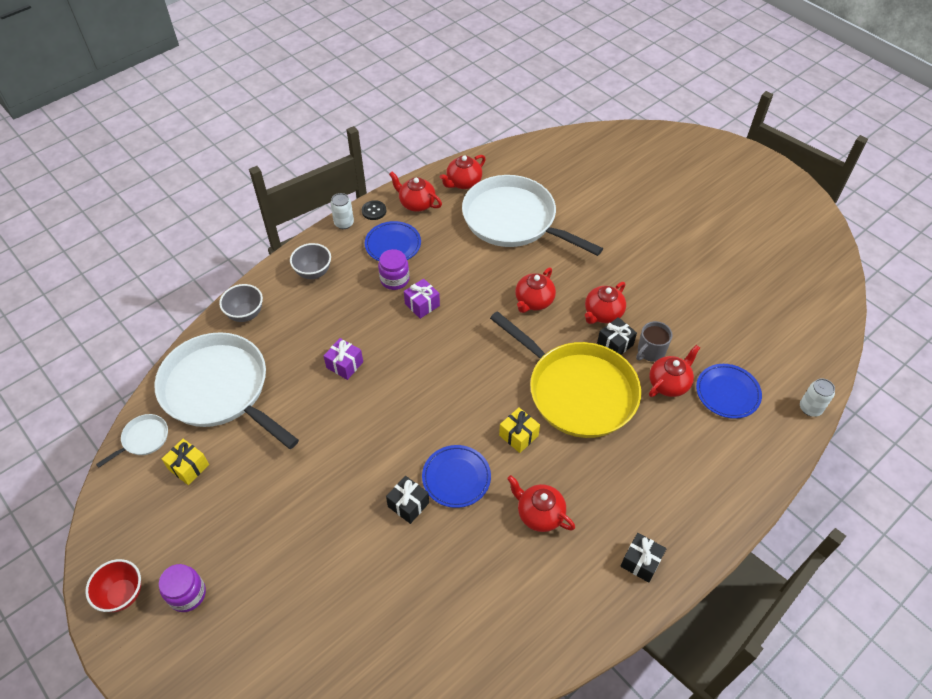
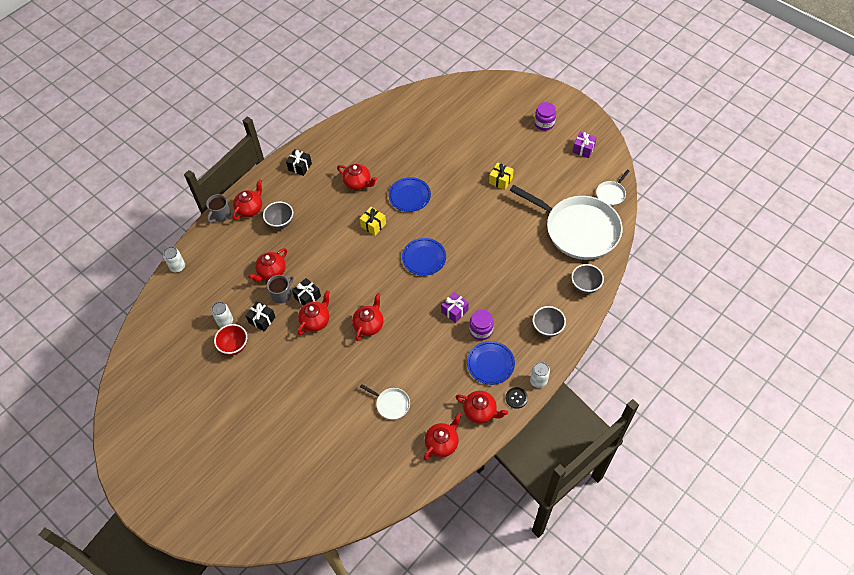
camera: 175 degrees right, 5 degrees up
(122, 594) = (578, 119): red bowl -> red bowl (234, 346)
(188, 467) = (574, 182): yellow gift -> yellow gift (500, 180)
(344, 365) = (499, 257): purple gift -> purple gift (583, 149)
(408, 504) = (435, 178): black gift -> black gift (262, 320)
(513, 220) = (391, 404): white pan -> white pan, size x0.41
(577, 391) = (335, 259): yellow pan -> none
(664, 458) = (280, 223): none -> grey bowl
(717, 490) = (250, 208): none -> red teapot
(723, 327) = (225, 321): none -> white can
(727, 393) = (232, 270): blue plate -> blue plate (424, 258)
(764, 485) = (221, 215): none -> grey mug

